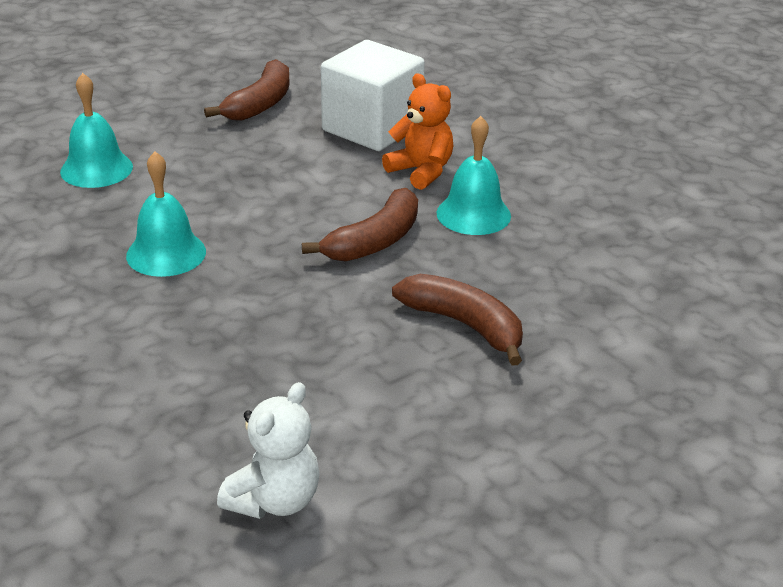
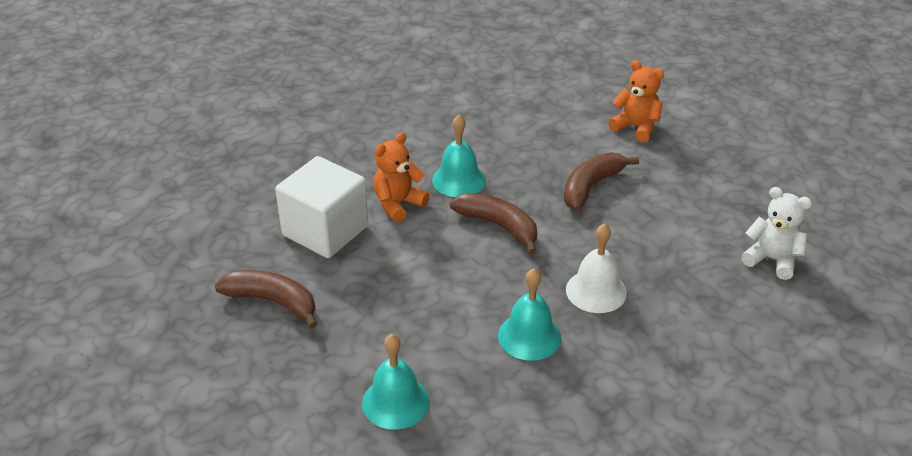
camera: 90 degrees left, 5 degrees up
(235, 310) = (596, 291): none -> white bell
(637, 389) = (636, 127): none -> orange teddy bear

